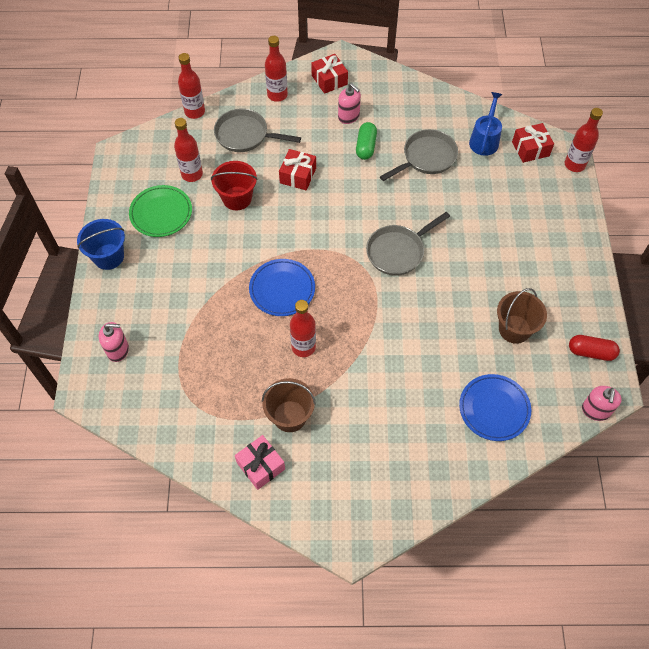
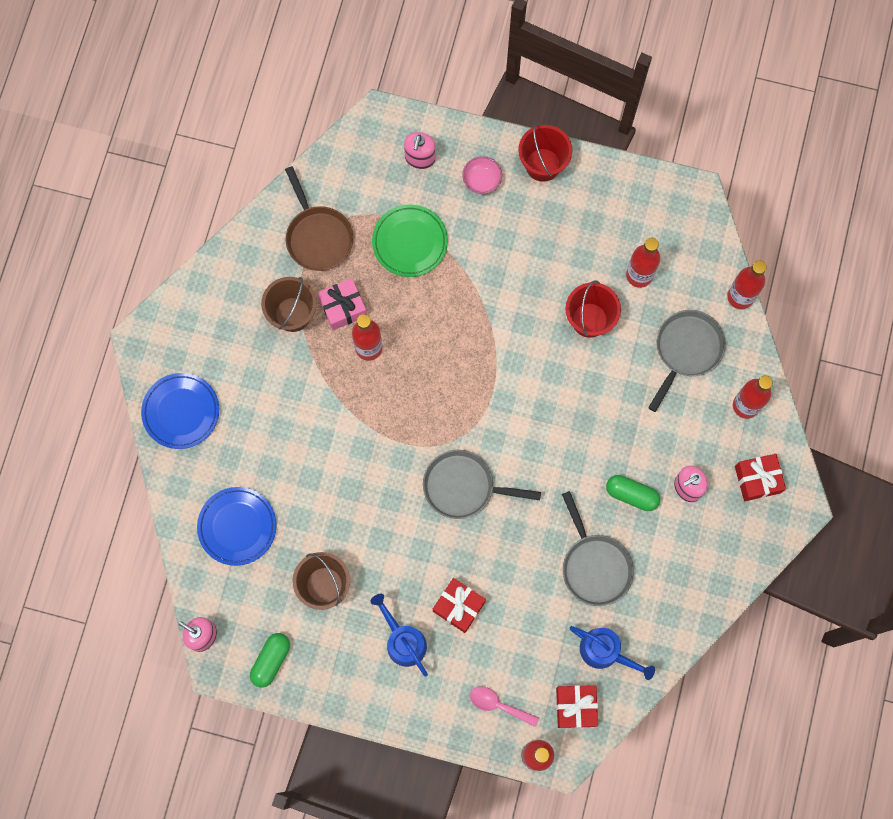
camera: 105 degrees right, 15 degrees up
(108, 256) = (543, 165): blue bucket -> red bucket
(131, 297) = (482, 180): none -> pink bowl
(161, 213) = (589, 230): green plate -> green plate (410, 242)
(210, 414) = (318, 237): none -> brown pan
(260, 466) = (248, 274): pink gift -> pink gift (343, 307)
(282, 289) = (448, 342): blue plate -> blue plate (181, 412)
(298, 175) = (606, 399): red gift -> red gift (459, 606)
(398, 251) = (463, 487): grey pan -> grey pan turned 60 degrees counterclockwise
(533, 263) = (403, 641): none -> blue watering can
(551, 193) = (498, 705): none -> pink spoon
(591, 352) = (271, 661): red capsule -> green capsule

